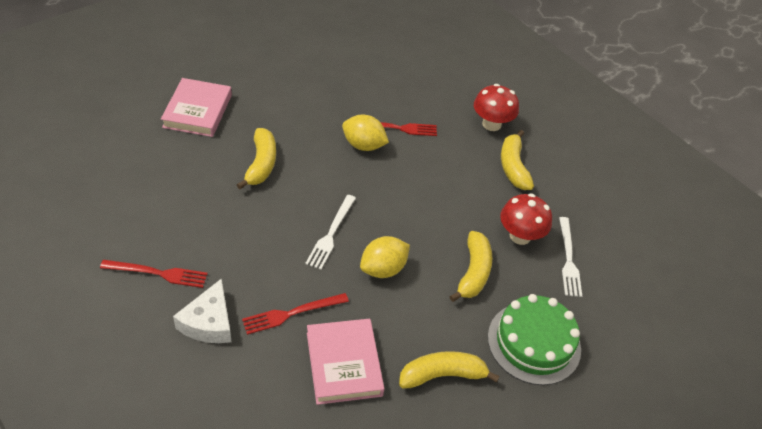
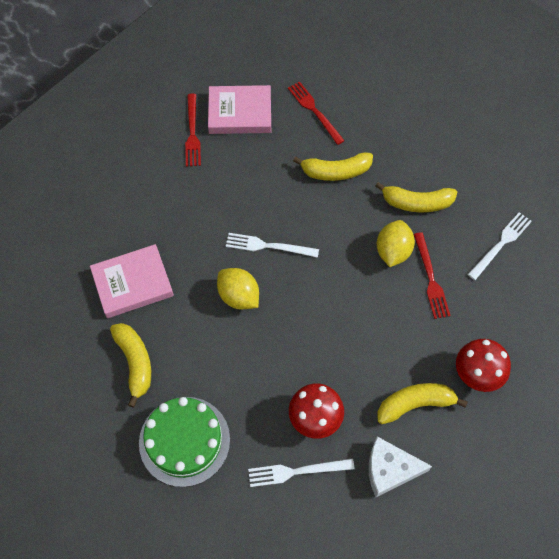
camera: 85 degrees right, 15 degrees up
(197, 111) = (385, 105): pink book -> pink book (240, 113)
(209, 322) = (153, 179): white cheese -> white cheese (390, 469)
(292, 313) = (174, 235): red fork -> red fork (314, 111)
(375, 79) = (500, 244): none -> white fork
(473, 272) = (255, 377): yellow banana -> yellow banana (416, 203)

